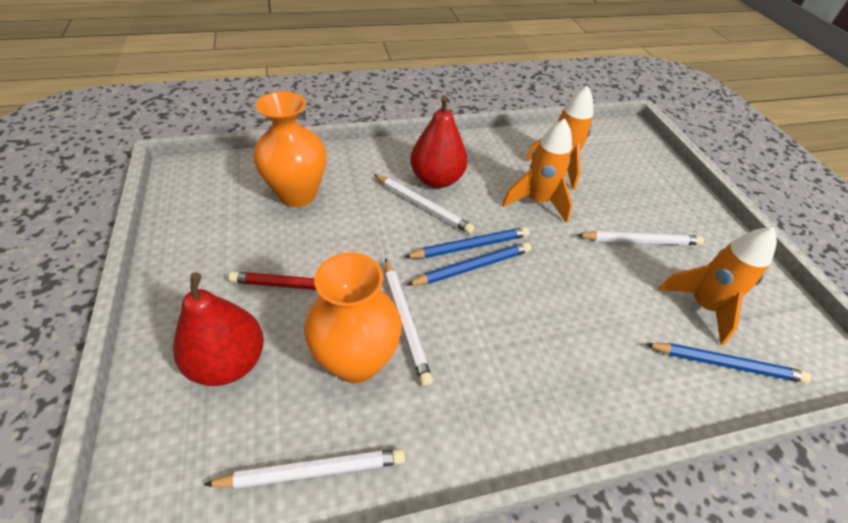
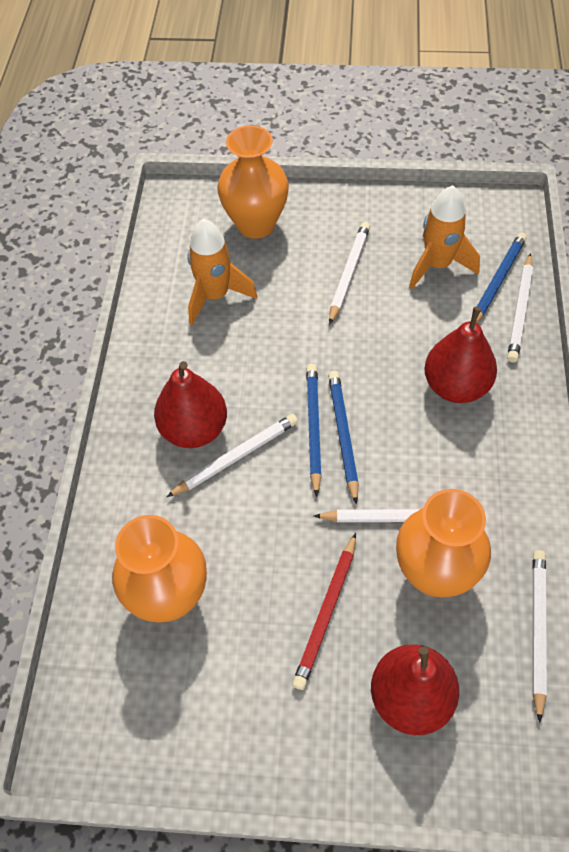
camera: 65 degrees left, 10 degrees up
(537, 202) = (265, 340): orange rocket -> none
(570, 345) = (456, 386): none -> red pear
(642, 175) = (256, 224): none -> orange vase
(704, 393) = (519, 311): none -> white pencil

